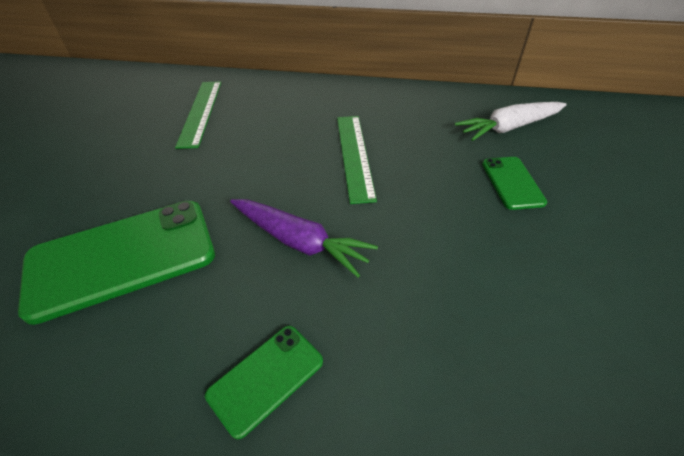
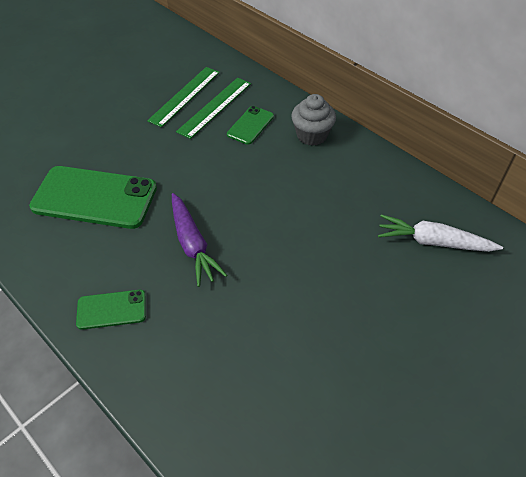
camera: 35 degrees right, 5 degrees up
(321, 97) = (311, 135): none -> grey cupcake
(354, 155) = (285, 200): green ruler -> green ruler (184, 96)
(512, 182) = (376, 287): green phone -> green phone (250, 125)

